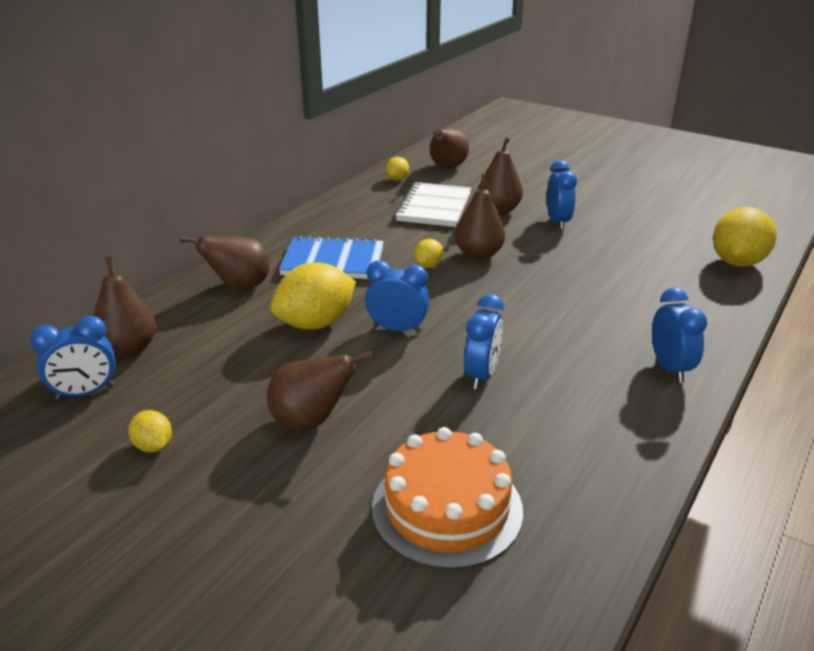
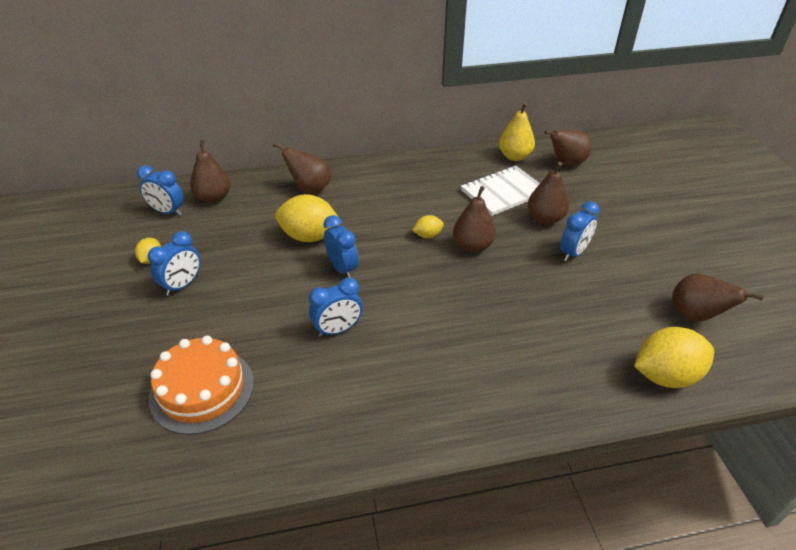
camera: 45 degrees right, 10 degrees up
(311, 420) = (223, 294): brown pear -> brown pear (695, 315)
(333, 261) = (380, 200): blue notebook -> none
(397, 179) = (514, 156): yellow lemon -> yellow pear
(669, 368) = (454, 412): blue clock -> blue clock (182, 285)

